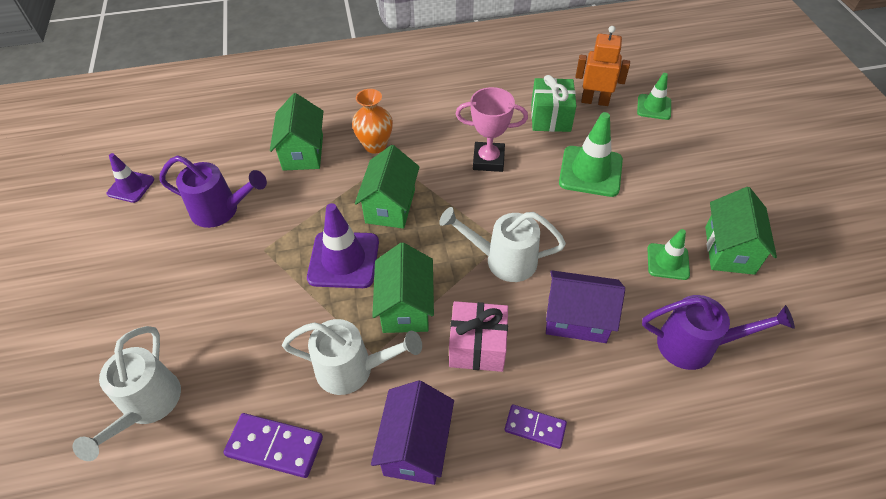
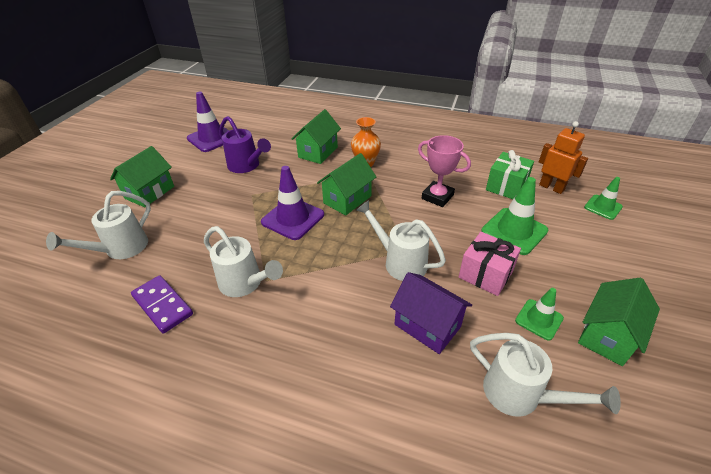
camera: 30 degrees right, 10 degrees down
(131, 187) = (212, 138): purple traffic cone -> purple traffic cone, size x1.67
(405, 306) = (309, 262): green house -> green house (150, 192)
(415, 446) = (243, 352): purple house -> none
(477, 347) = (337, 309): pink gift -> pink gift (485, 274)
(535, 427) = (335, 385): purple domino -> none
(695, 345) = (520, 395): purple watering can -> white watering can

